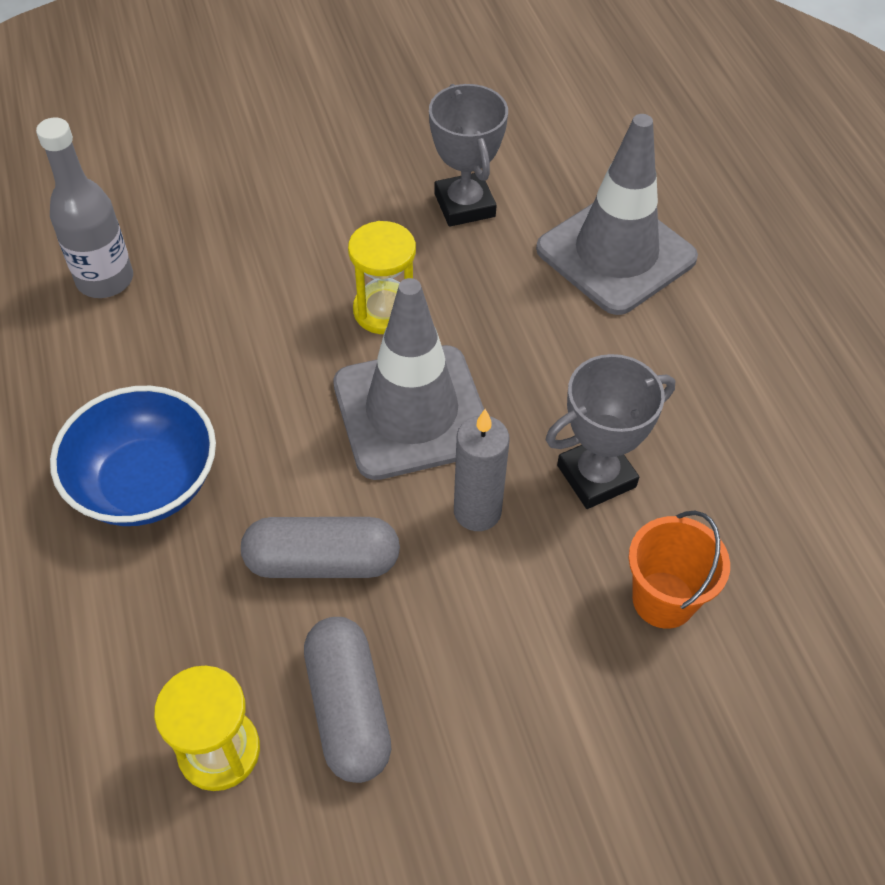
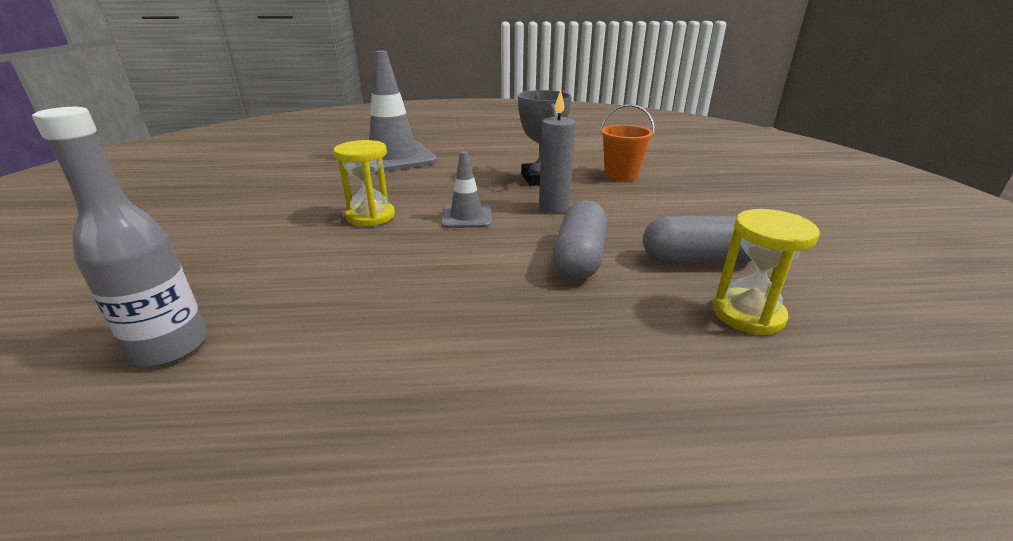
camera: 75 degrees left, 25 degrees down
(146, 483) = (470, 335): blue bowl -> none
(412, 412) = (466, 217): grey traffic cone -> grey traffic cone, size x0.50
(464, 205) = (307, 185): grey trophy -> none

